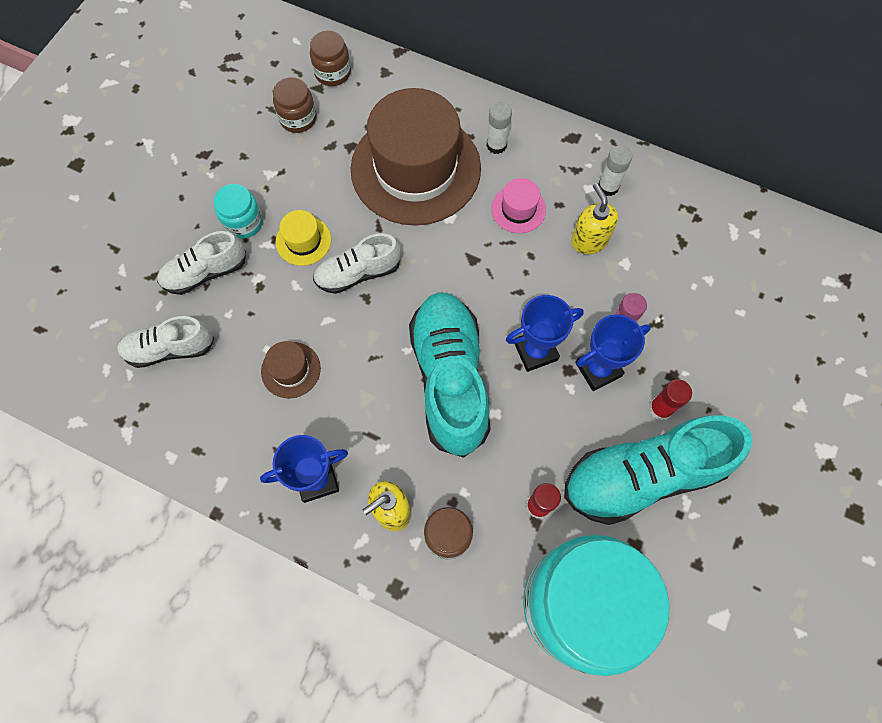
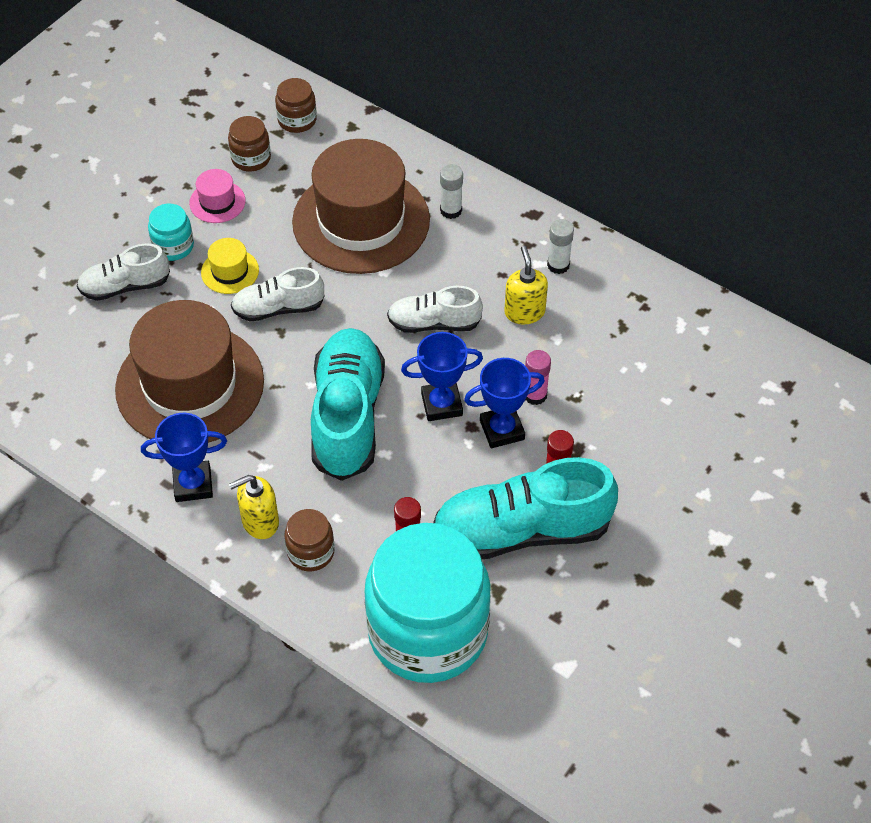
camera: 10 degrees right, 15 degrees down
(170, 349) = (75, 349): white shoe -> white shoe (434, 323)
(291, 370) = (190, 385): brown hat -> brown hat, size x2.43
(518, 209) = (458, 273): pink hat -> pink hat (217, 202)

